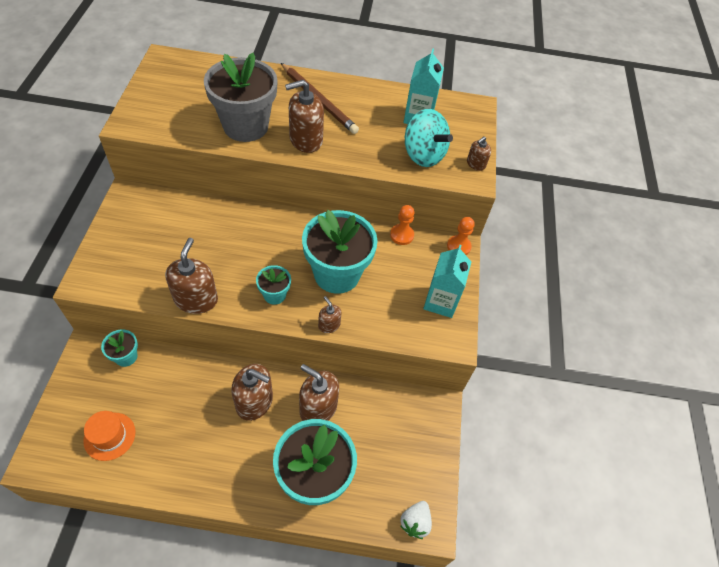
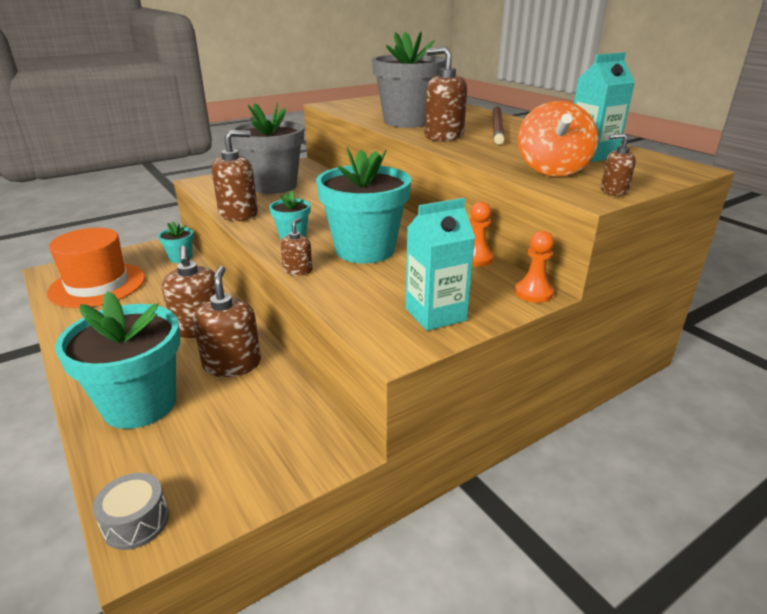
camera: 55 degrees right, 25 degrees down
(109, 436) = (97, 285): orange hat -> orange hat, size x1.80
(161, 243) = (273, 186): none -> grey flower pot
(415, 522) = (136, 522): white strawberry -> grey drum
(423, 155) = (552, 170): turquoise spinning top -> orange spinning top

